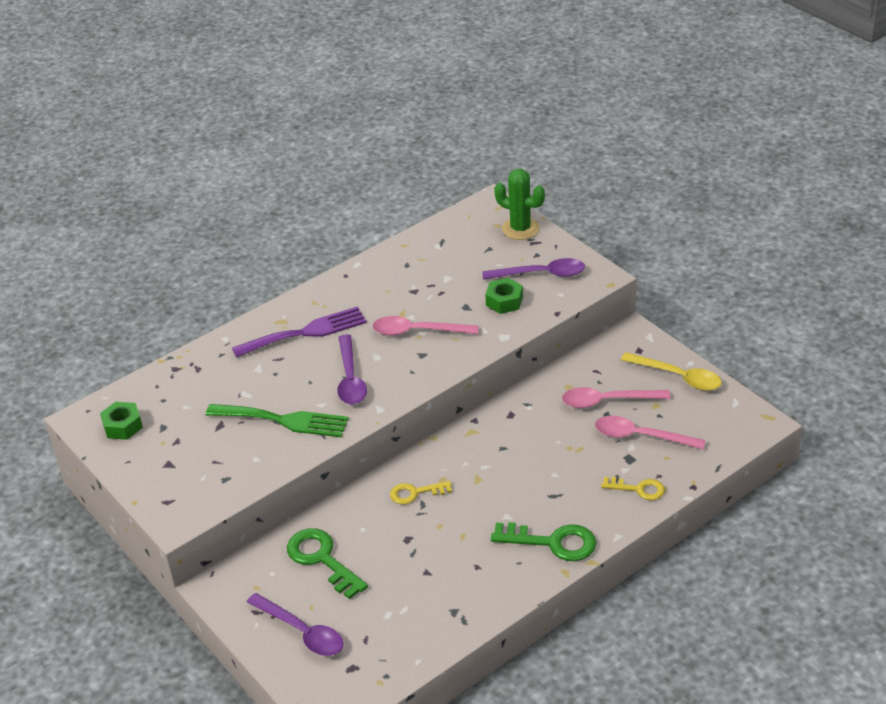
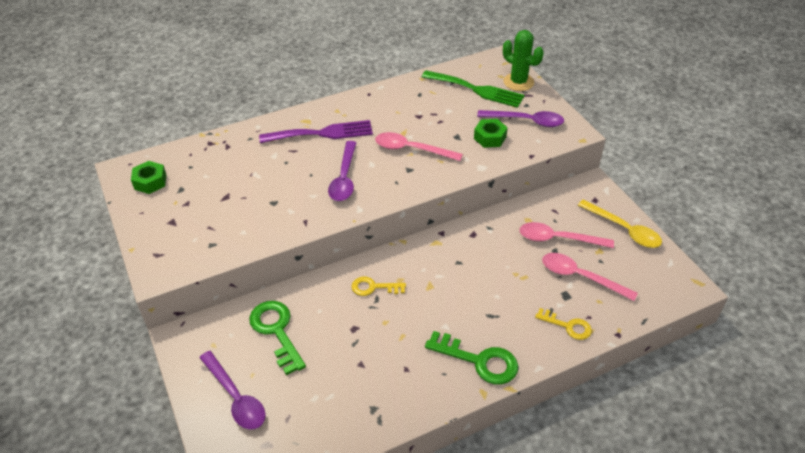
camera: 10 degrees right, 5 degrees up
(283, 420) = (278, 203): green fork -> green fork (476, 90)

